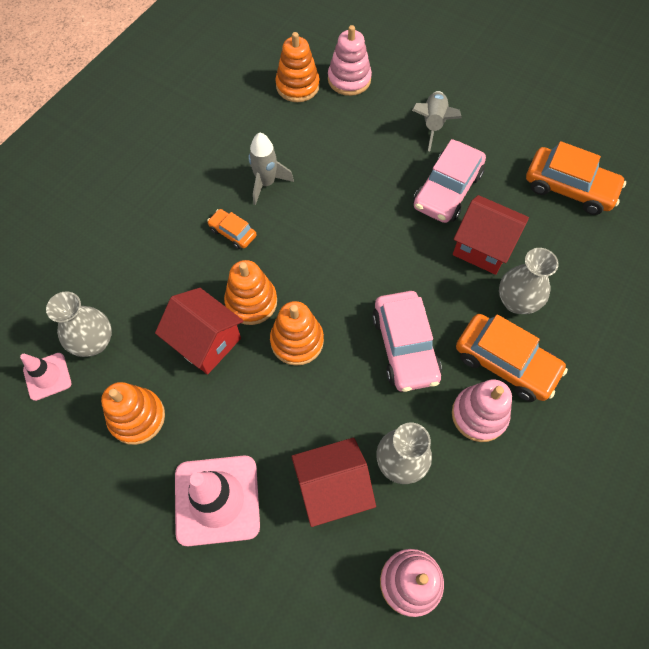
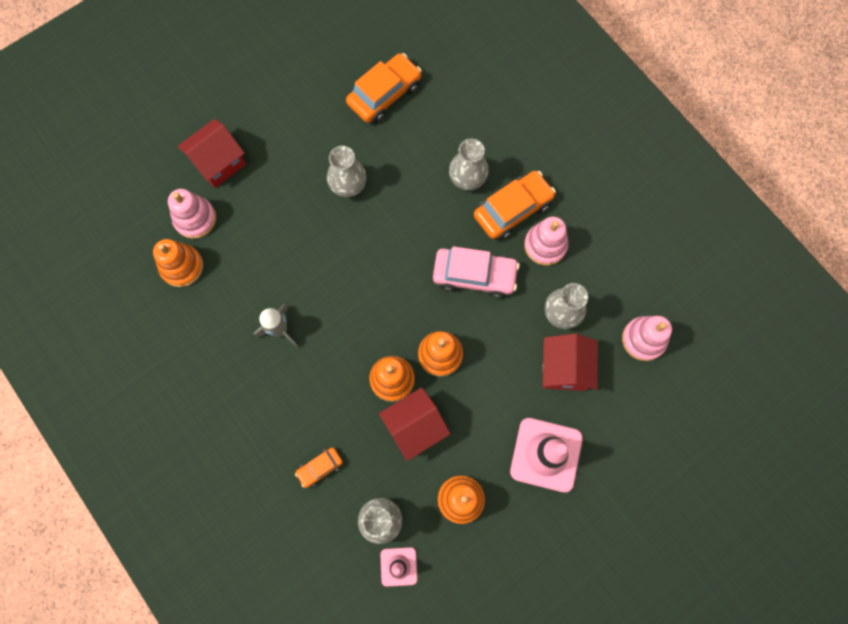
camera: 70 degrees left, 10 degrees up
(233, 233) = (319, 374): orange car -> orange car (320, 467)
(433, 124) = (277, 169): grey rocket -> none
(447, 190) = (348, 186): pink car -> grey vase
(483, 247) = (412, 182): red house -> red house (219, 163)

